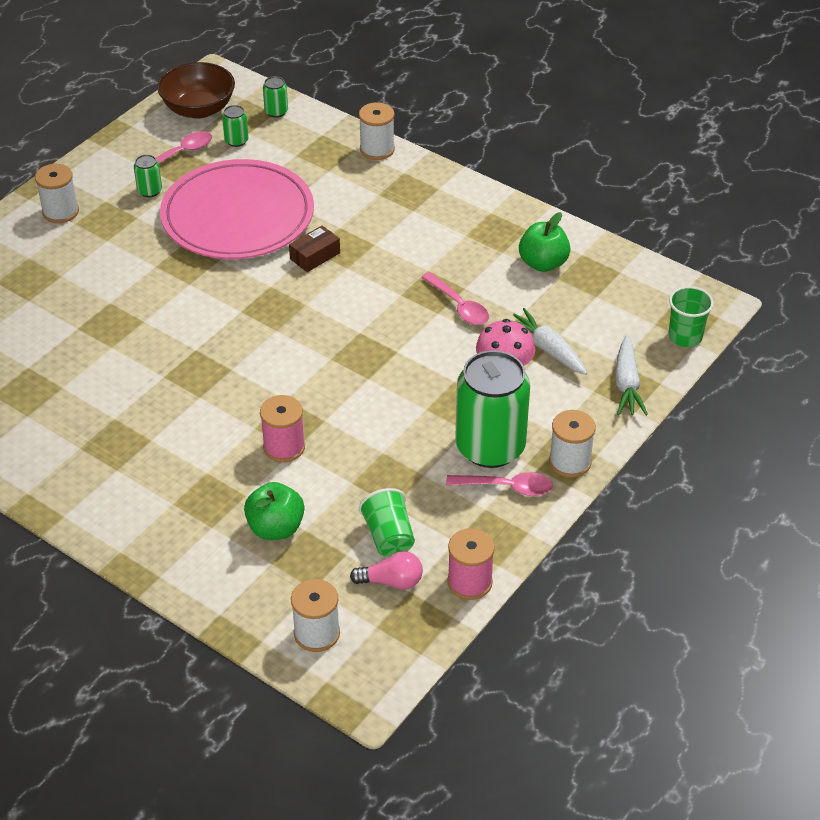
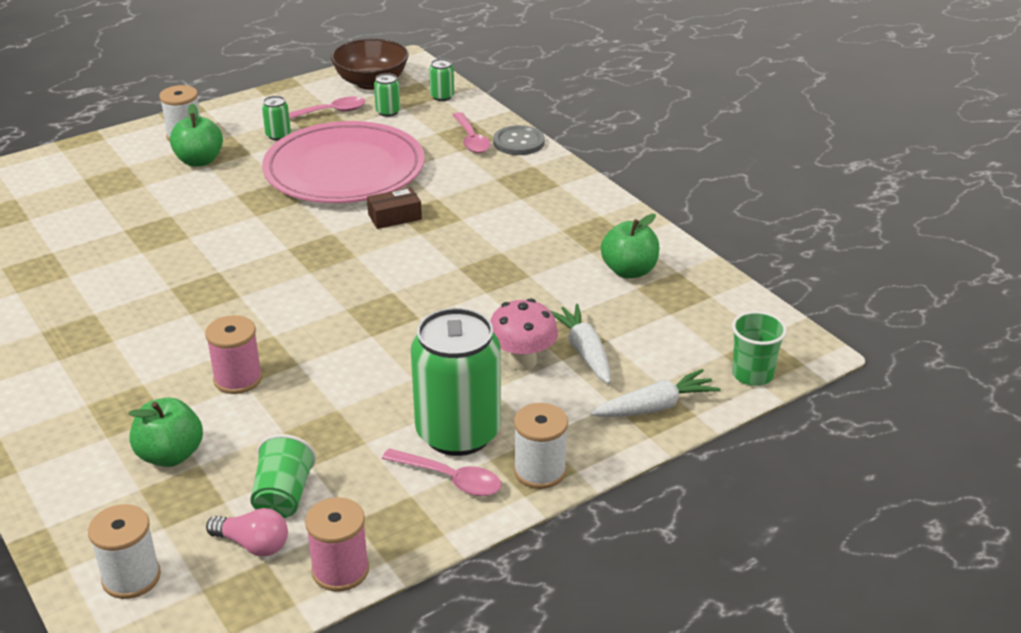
camera: 20 degrees right, 10 degrees down
(94, 237) = (199, 161): none -> green apple
(377, 149) = (518, 142): white spool -> grey button
(459, 306) = (513, 291): pink spoon -> pink spoon (471, 140)
(627, 384) = (655, 407): white carrot -> white carrot turned 135 degrees counterclockwise

